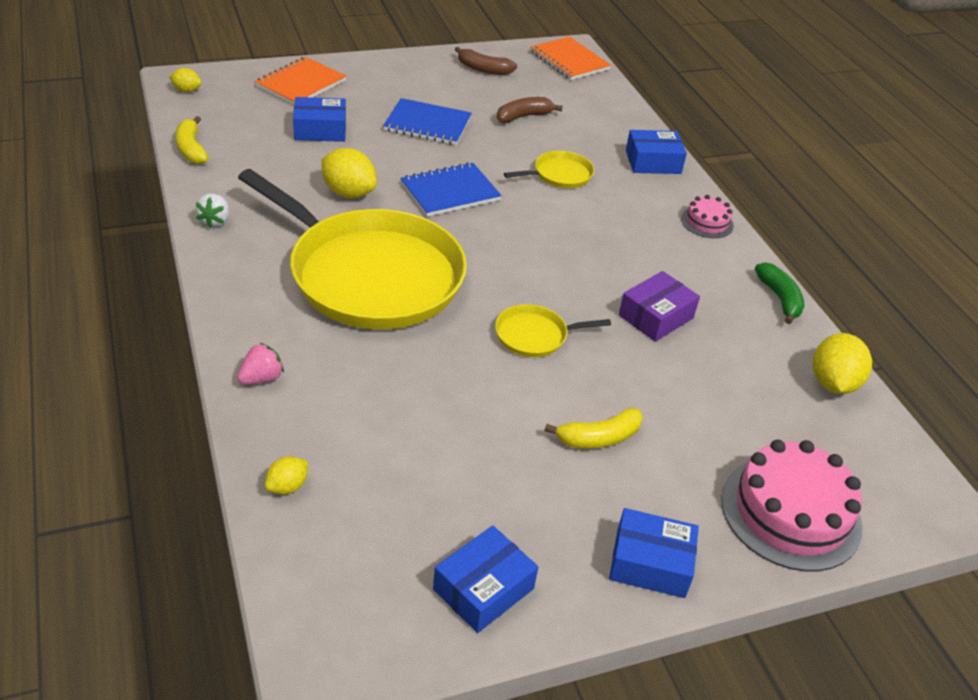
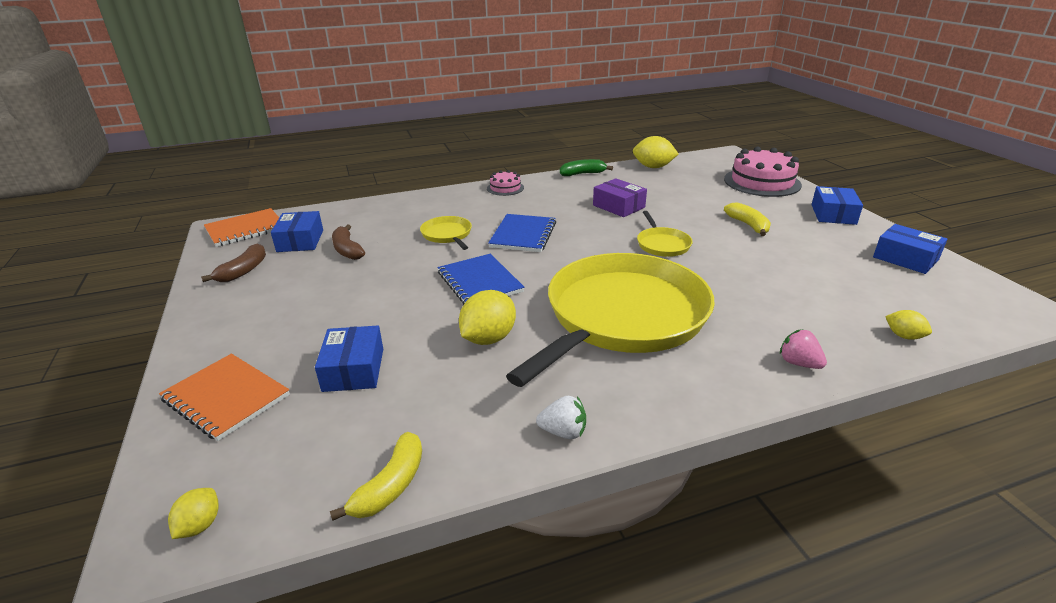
camera: 85 degrees left, 10 degrees down
(191, 149) = (390, 486): yellow banana -> yellow banana turned 45 degrees counterclockwise
(427, 124) = (353, 298): blue notebook -> blue notebook (523, 235)
(653, 162) = (427, 201): blue box -> blue box (300, 241)

